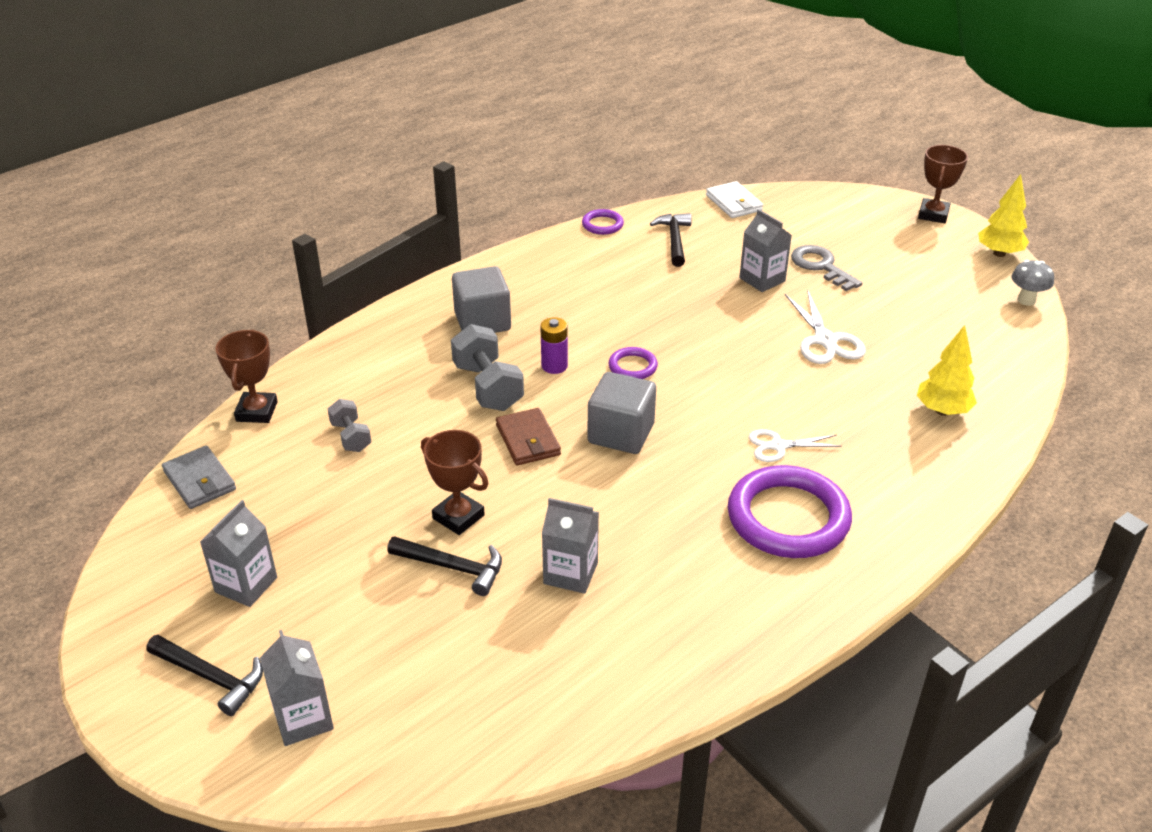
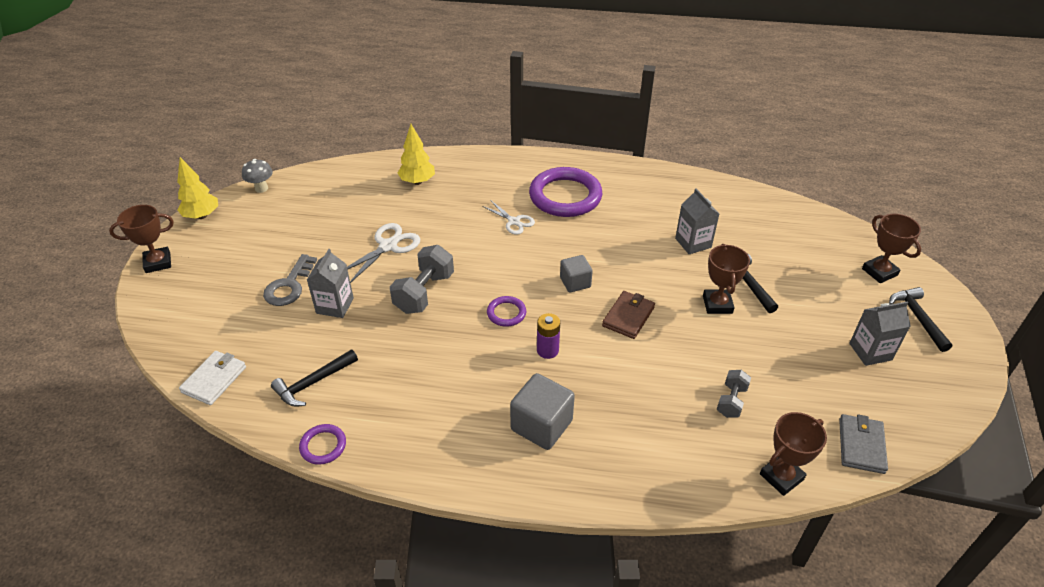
camera: 130 degrees left, 5 degrees up
(303, 719) = (879, 272): grey carton -> brown trophy
(488, 387) = (606, 368): grey dumbbell -> grey dumbbell (424, 293)
(621, 433) = (575, 282): grey cube -> grey cube, size x0.63

